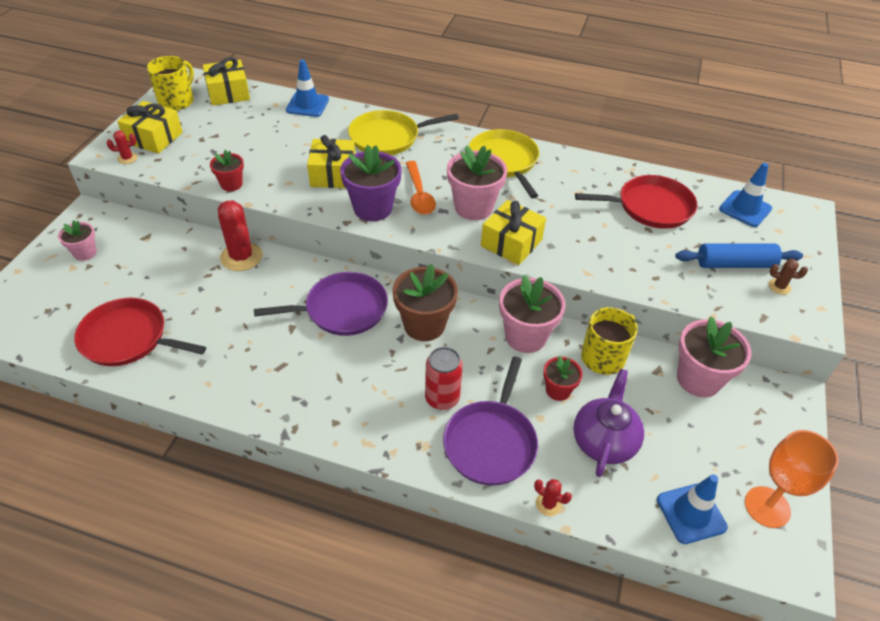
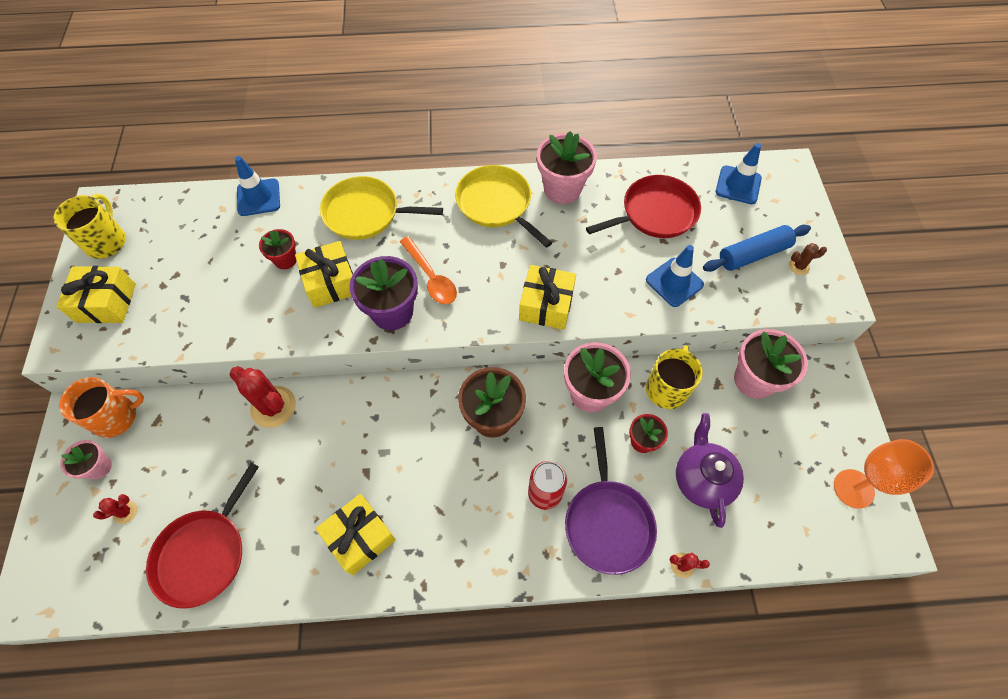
camera: 20 degrees left, 15 degrees up
(117, 225) = (116, 417): none -> orange mug
(127, 158) = (90, 342): red cactus -> red cactus (125, 512)
(128, 338) = (204, 553): red pan -> red pan turned 60 degrees counterclockwise
(228, 93) = (161, 210): yellow gift -> yellow gift (360, 537)
(231, 184) = (227, 335): red flower pot -> red flower pot (285, 260)
(342, 309) = (406, 430): purple pan -> none
(388, 137) = (366, 213): yellow pan -> yellow pan turned 45 degrees clockwise
(473, 207) = (491, 274): pink flower pot -> pink flower pot (562, 189)
(691, 513) = (798, 522): blue traffic cone -> blue traffic cone (674, 282)

